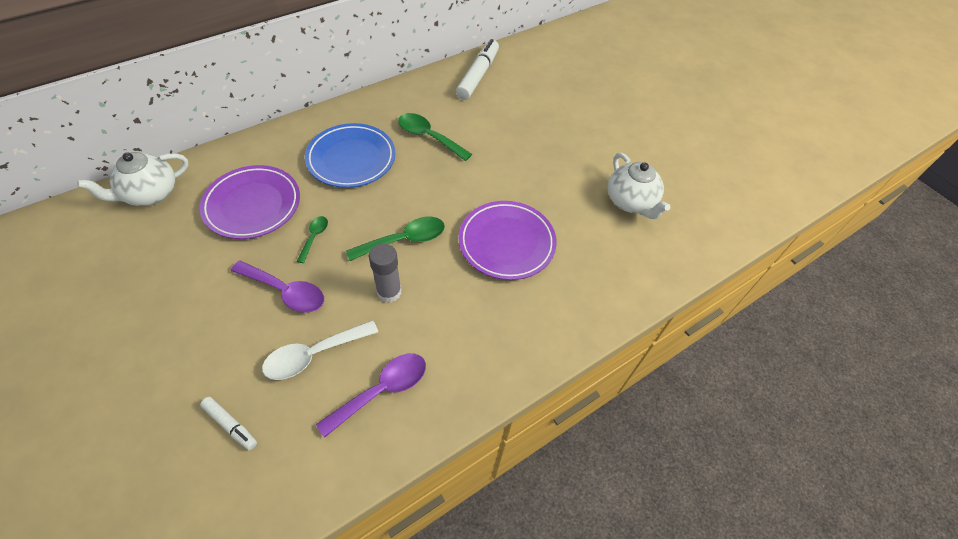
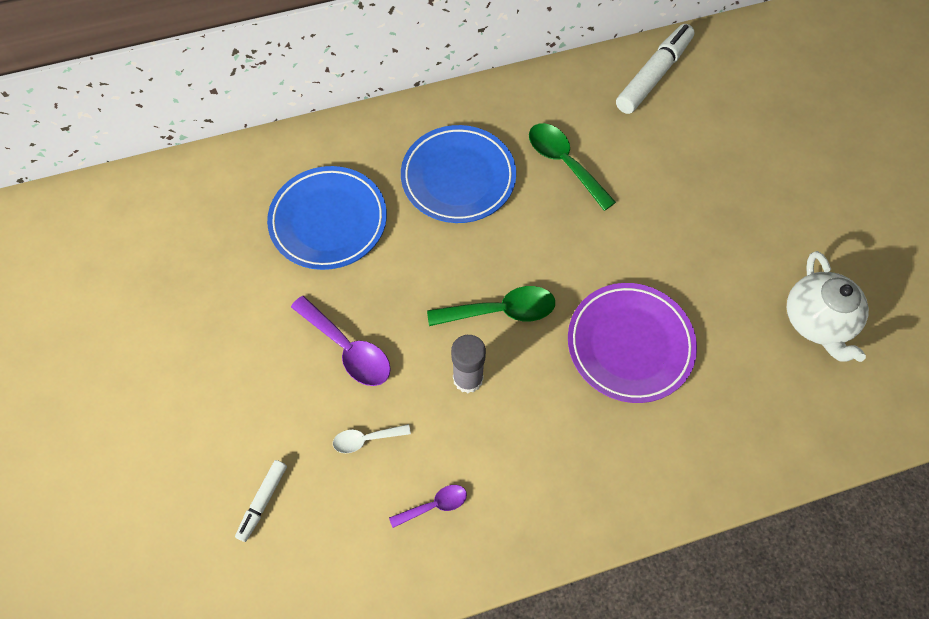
camera: 20 degrees right, 10 degrees up
(150, 194) = (215, 180): white teapot -> none
(230, 425) = (263, 501): white marker -> white marker turned 60 degrees clockwise
(253, 205) = (328, 221): purple plate -> blue plate
(314, 237) = (393, 282): green spoon -> none
(314, 354) = (366, 439): white spoon -> white spoon, size x0.57
(382, 390) = (434, 505): purple spoon -> purple spoon, size x0.57

